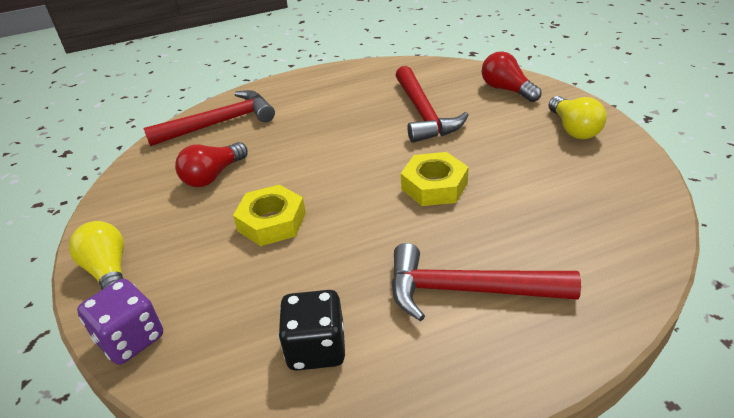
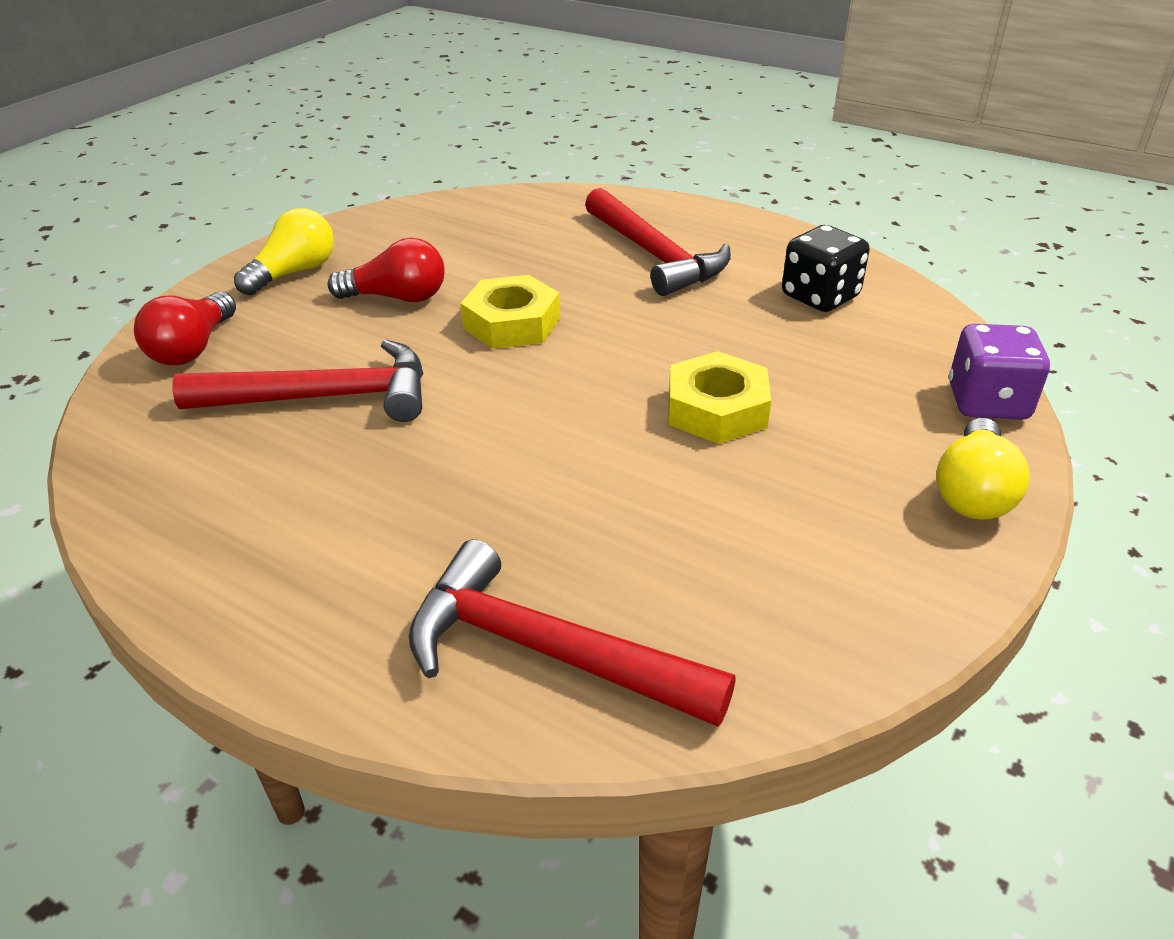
camera: 130 degrees left, 0 degrees up
(213, 176) = (701, 533): red light bulb -> red light bulb (397, 297)
(423, 113) = (324, 398): red hammer -> red hammer turned 45 degrees clockwise

